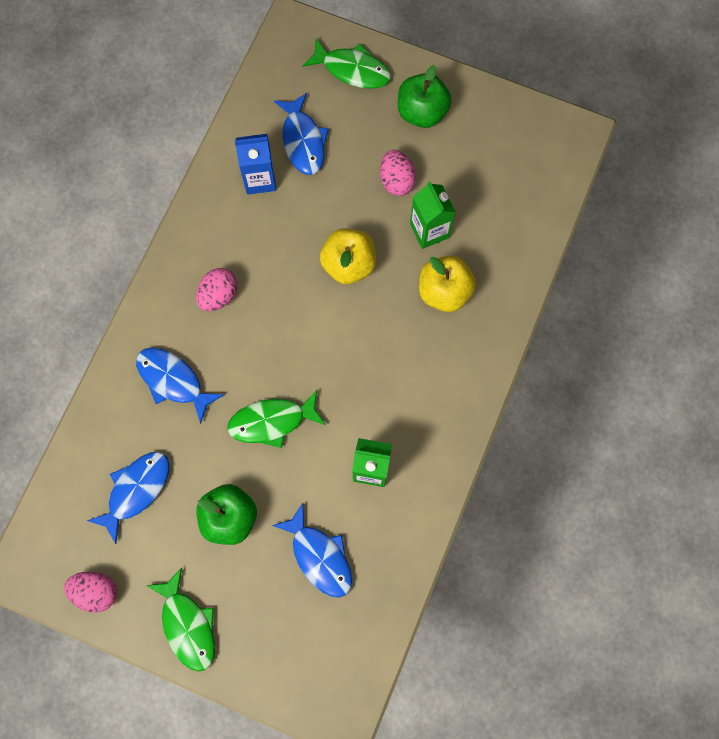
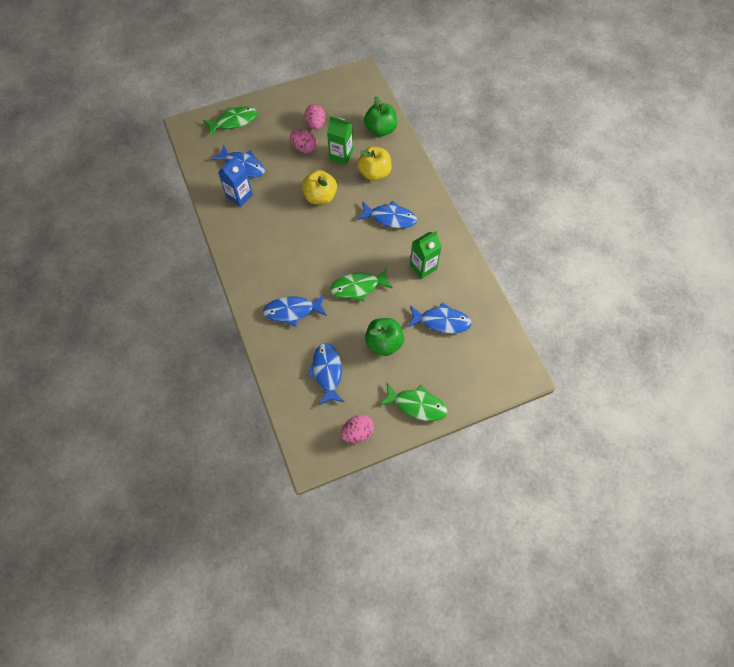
camera: 45 degrees left, 10 degrees down
(219, 295) = (274, 258): pink egg -> pink egg (315, 124)
(272, 421) = (358, 287): green fish -> green fish turned 45 degrees clockwise
(400, 368) = (390, 218): none -> blue fish
(422, 112) = (285, 114): green apple -> green apple (380, 130)

